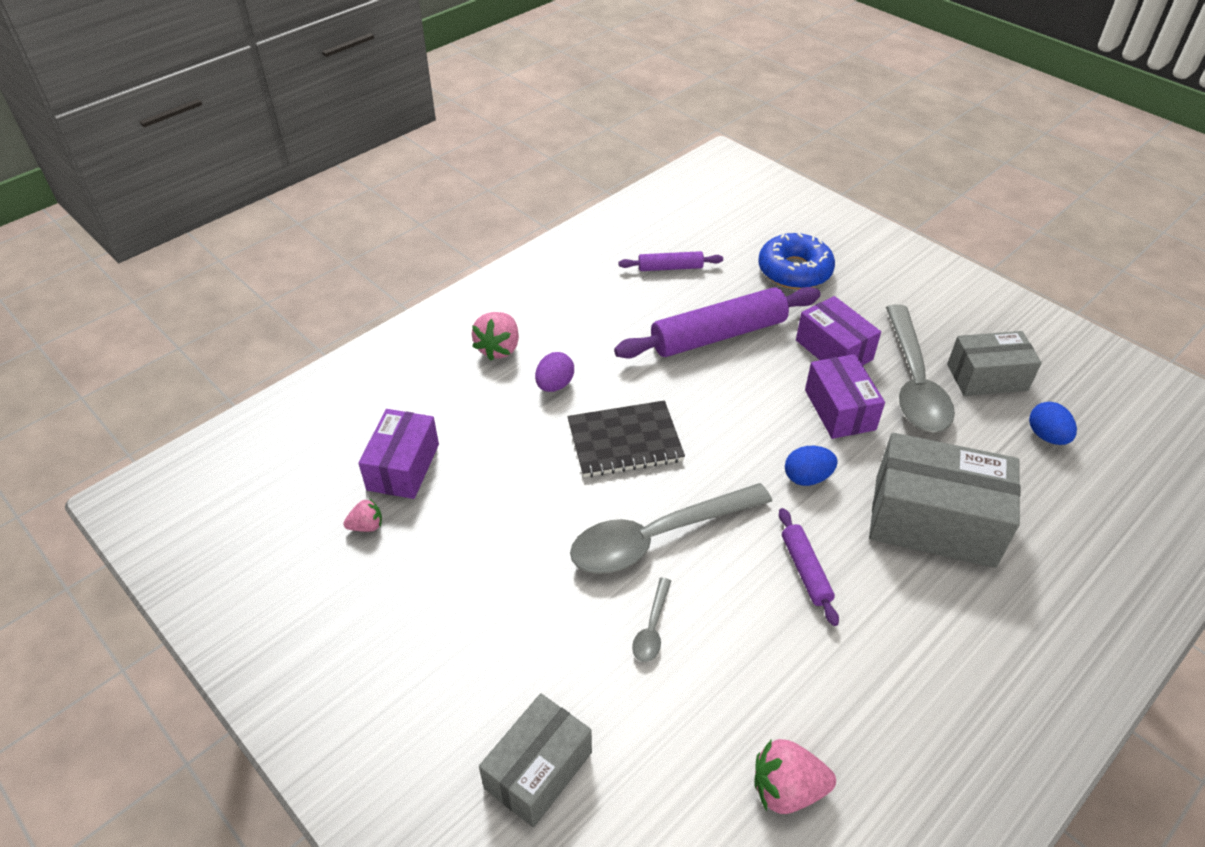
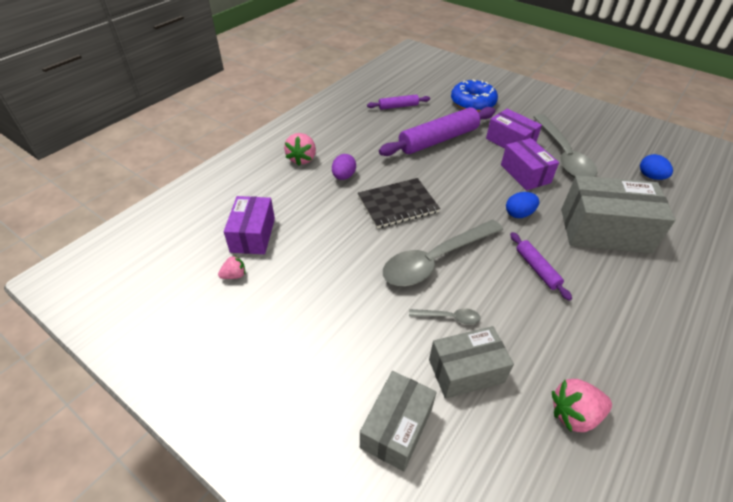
camera: 10 degrees left, 0 degrees up
(652, 628) = (449, 317): grey spoon -> grey spoon turned 90 degrees counterclockwise
(987, 377) = (604, 148): grey box -> grey box (466, 371)

